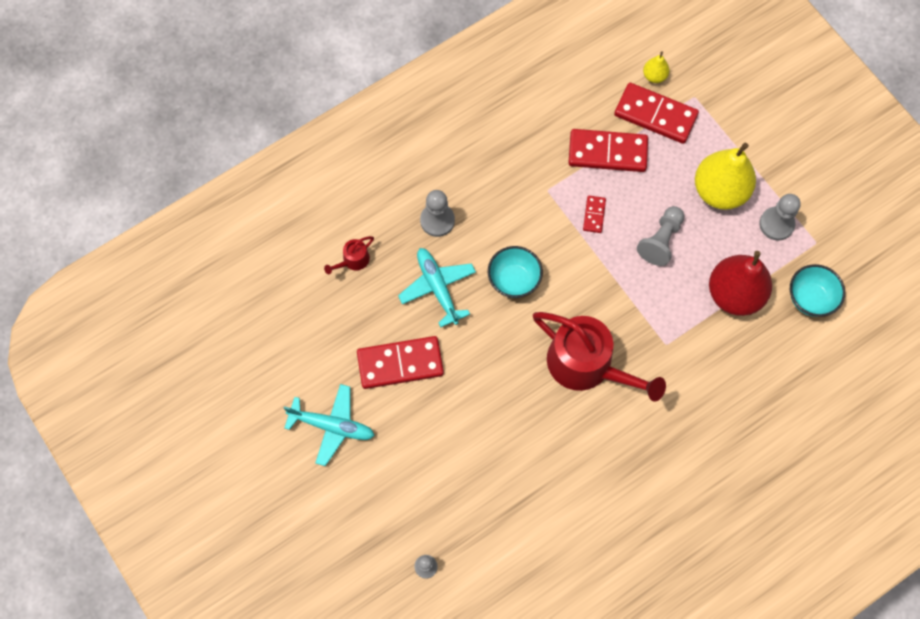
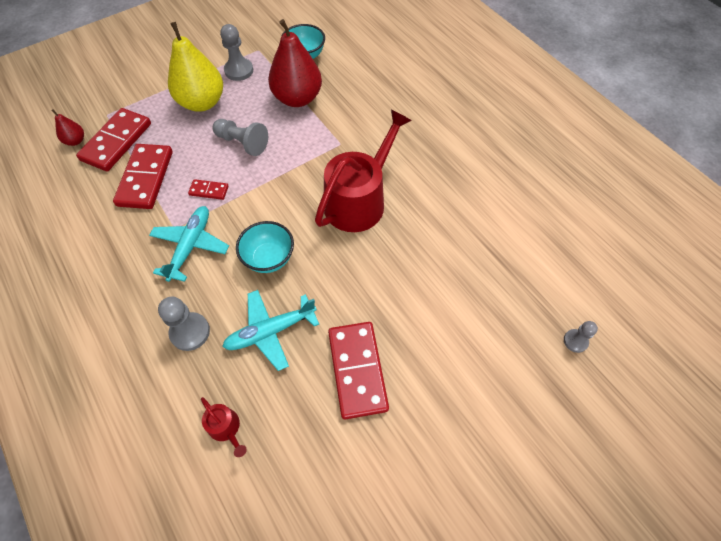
camera: 90 degrees left, 10 degrees down
(332, 426) = (434, 448): turquoise plane -> turquoise plane (191, 246)
(654, 76) = (75, 141): yellow pear -> red pear

